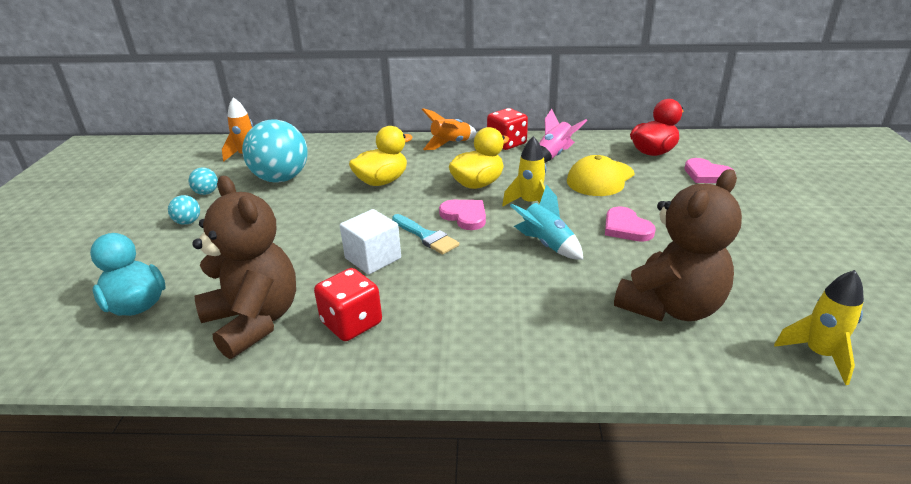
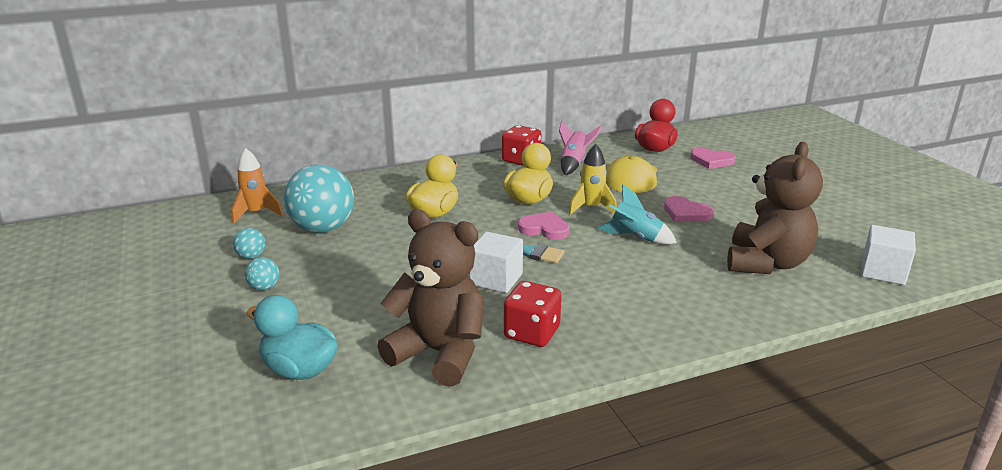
camera: 25 degrees left, 5 degrees down
(450, 144) = (467, 169): orange rocket -> none
(819, 354) = (883, 271): yellow rocket -> white cube

